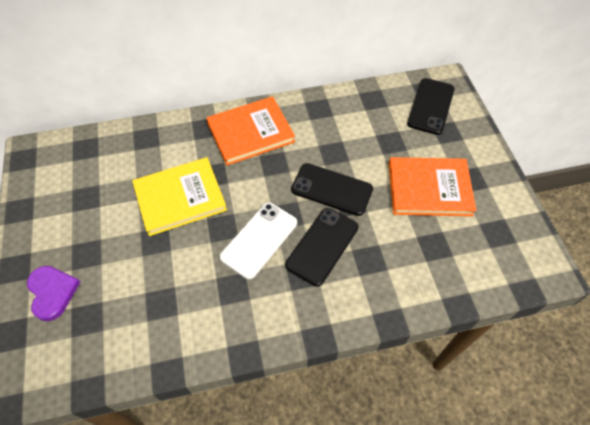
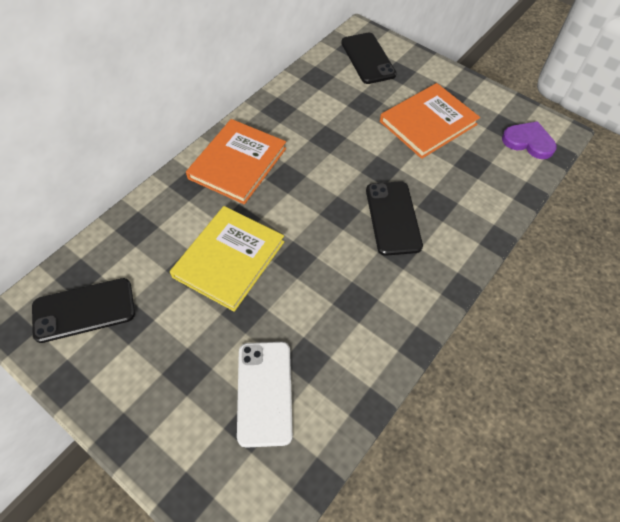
camera: 40 degrees left, 0 degrees up
(52, 292) = (189, 429): purple heart -> purple heart (528, 142)
(259, 240) = (337, 247): white phone -> white phone (264, 392)
(331, 189) = (355, 169): black phone -> black phone (84, 310)

